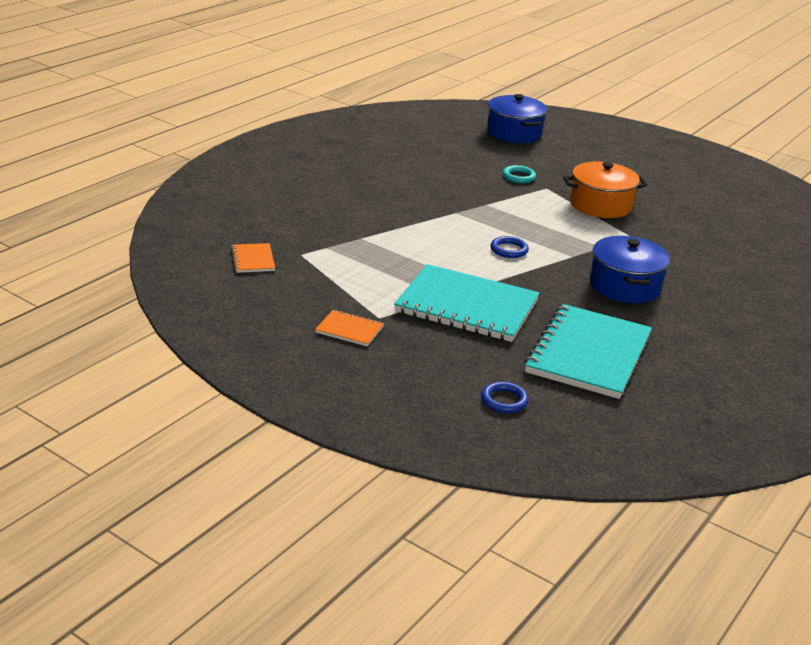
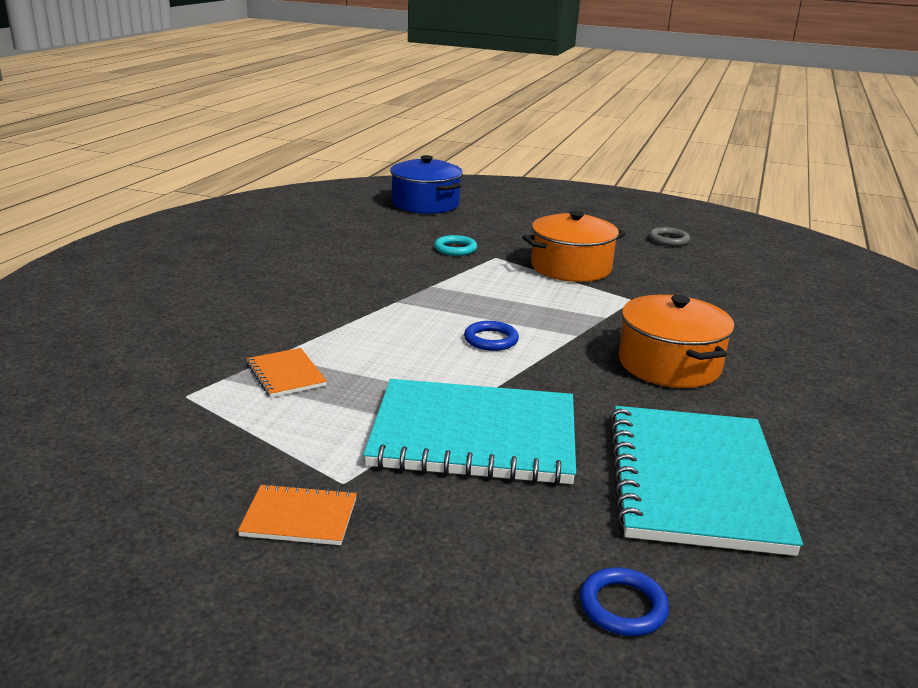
camera: 15 degrees left, 5 degrees down
(253, 259) = (104, 418): orange notebook -> orange notebook (286, 375)
(625, 286) = (669, 364): blue pot -> orange pot
(699, 192) = (668, 240): none -> grey ring

